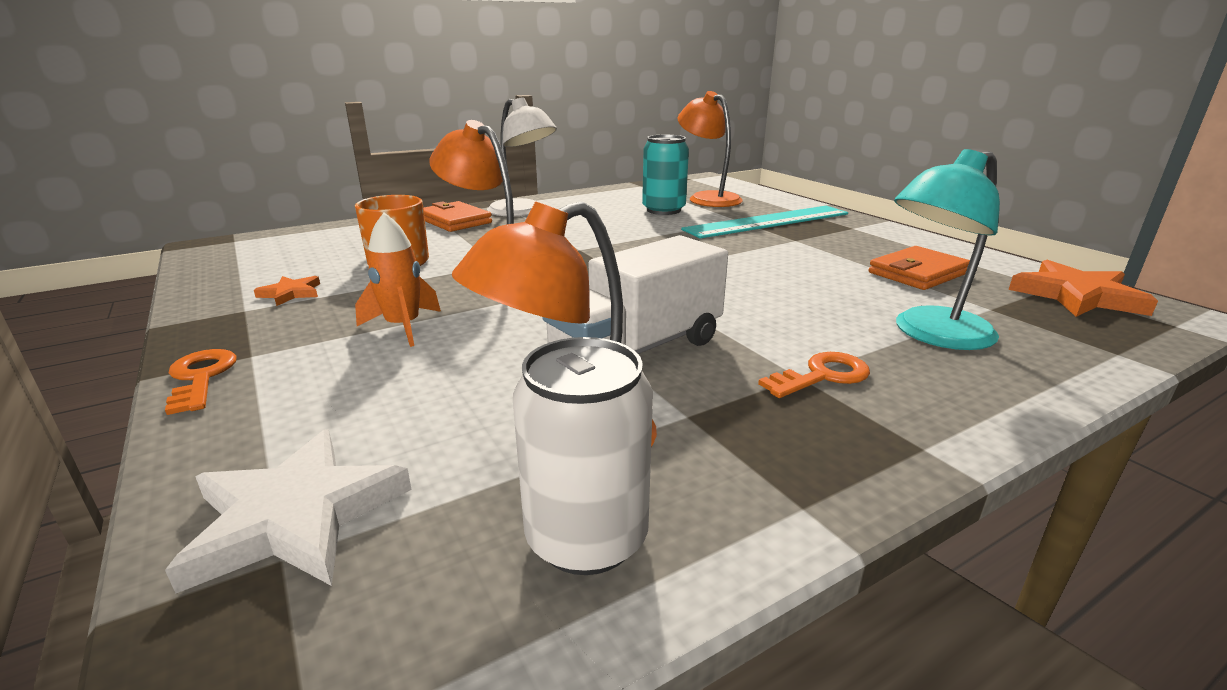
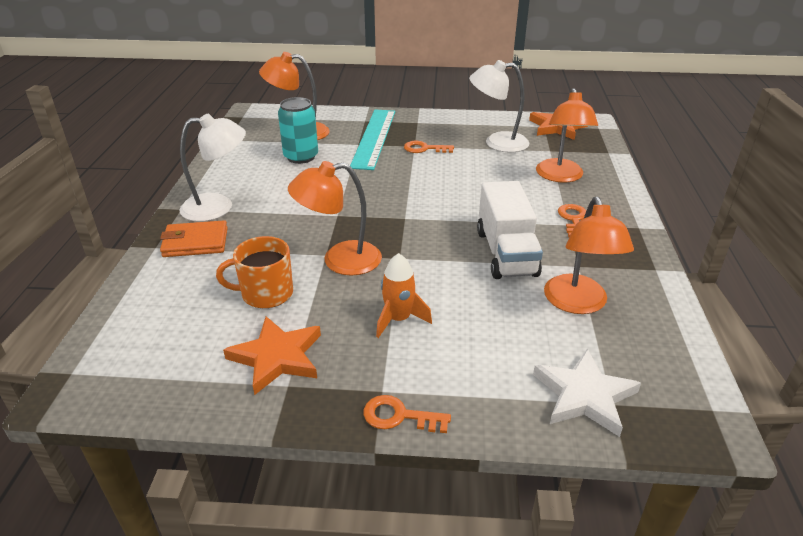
camera: 55 degrees left, 10 degrees up
(291, 293) = (277, 357): orange star -> orange star, size x1.90
(586, 537) = (644, 322): white can -> none
(800, 245) = (424, 149): none -> orange key
(917, 273) = (497, 142): orange wallet -> white lamp
(931, 334) = (560, 176): turquoise lamp -> orange lamp

